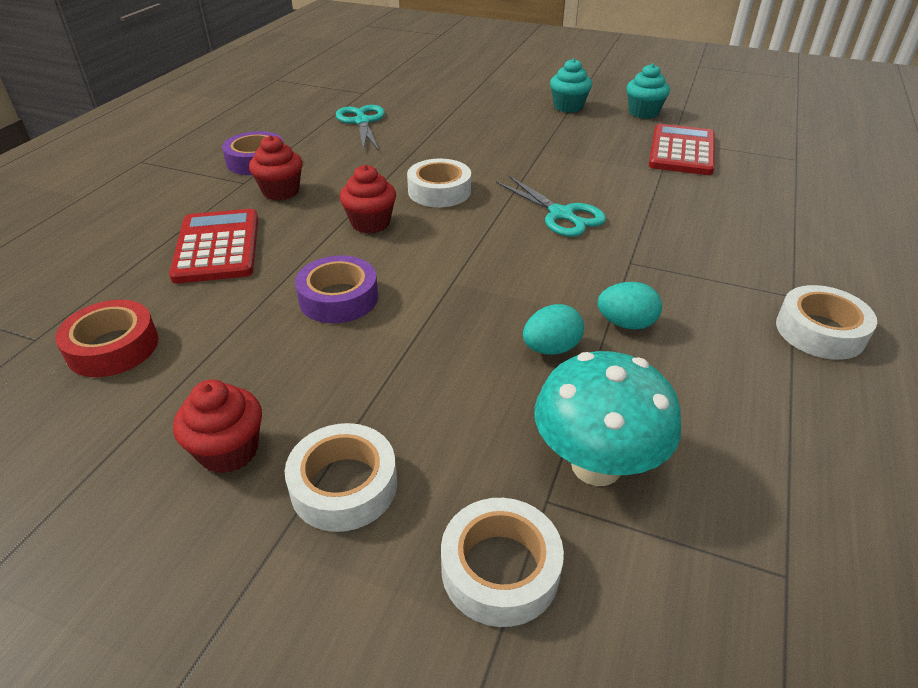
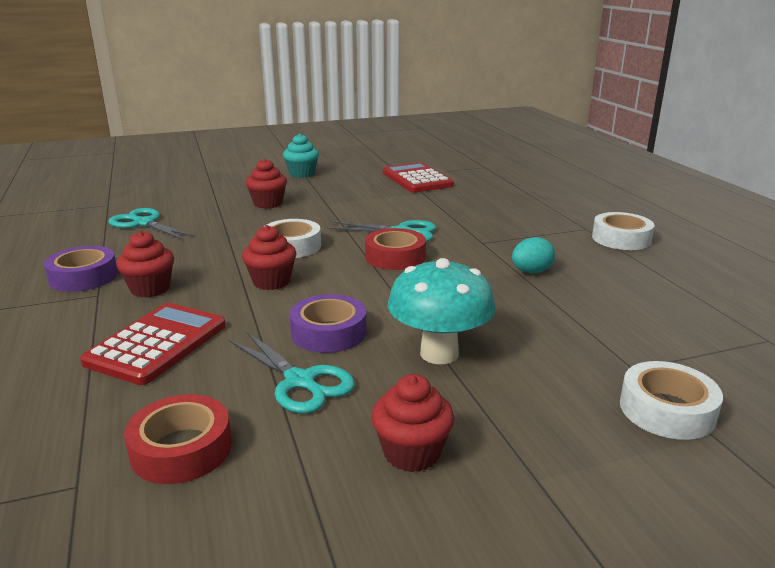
camera: 40 degrees left, 15 degrees down
(217, 247) = (157, 344): red calculator -> red calculator turned 75 degrees clockwise
(254, 334) = (300, 381): none -> turquoise scissors
(344, 485) = (521, 425): white tape -> none
(487, 134) = (268, 203): none -> red cupcake
(512, 242) = (395, 257): none -> red tape
(551, 348) = (513, 300): turquoise egg -> none
(596, 465) = (628, 341): turquoise mushroom -> turquoise mushroom (439, 353)
(643, 113) = (359, 165): turquoise cupcake -> none

